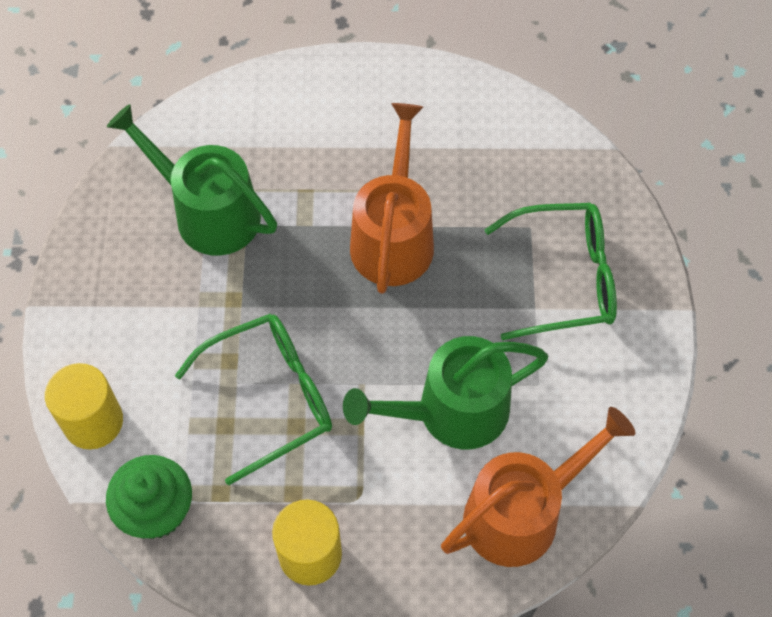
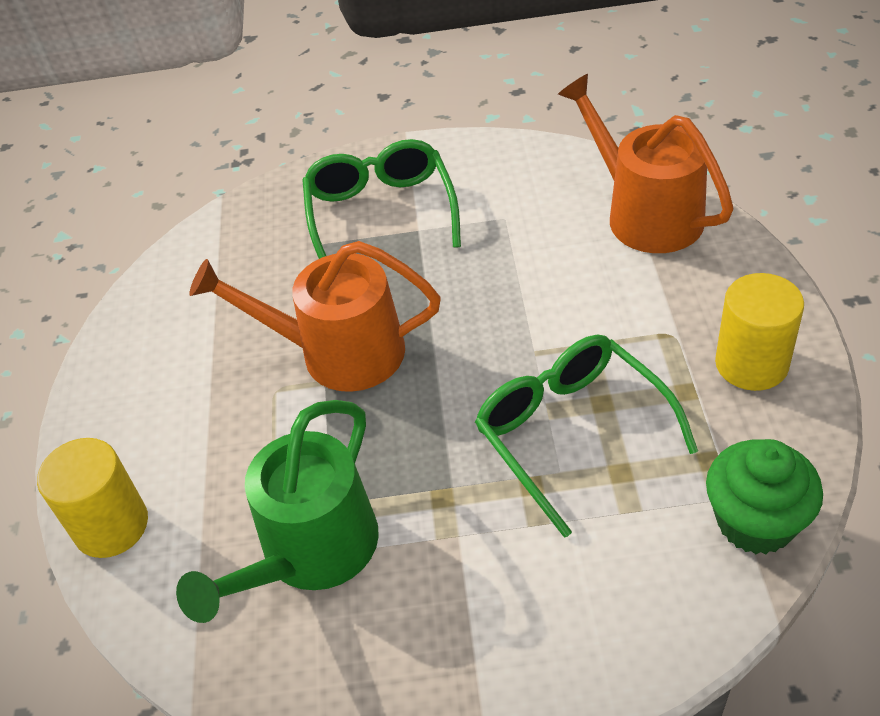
camera: 90 degrees left, 15 degrees down
(93, 422) = (657, 626): yellow cylinder -> yellow cylinder (111, 526)
(452, 411) = (550, 275): green watering can -> none

